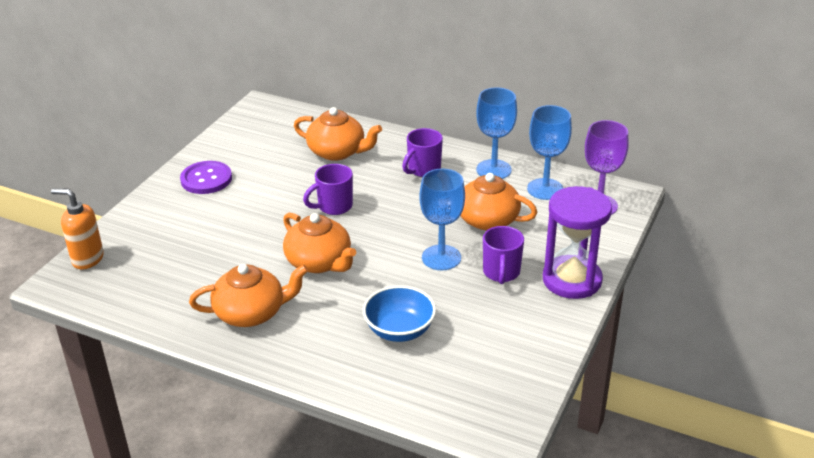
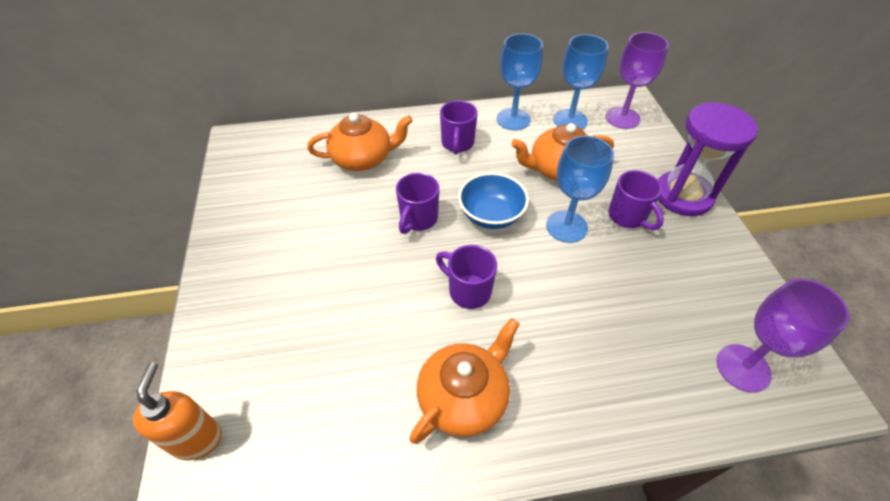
camera: 35 degrees left, 15 degrees up
(87, 259) = (197, 439): orange soap dispenser -> orange soap dispenser turned 105 degrees clockwise
(206, 179) = (254, 249): purple button -> none
(319, 262) = (468, 291): orange teapot -> purple mug
(399, 330) = (619, 329): blue bowl -> blue bowl (491, 215)
(462, 393) = (743, 368): none -> purple goblet

